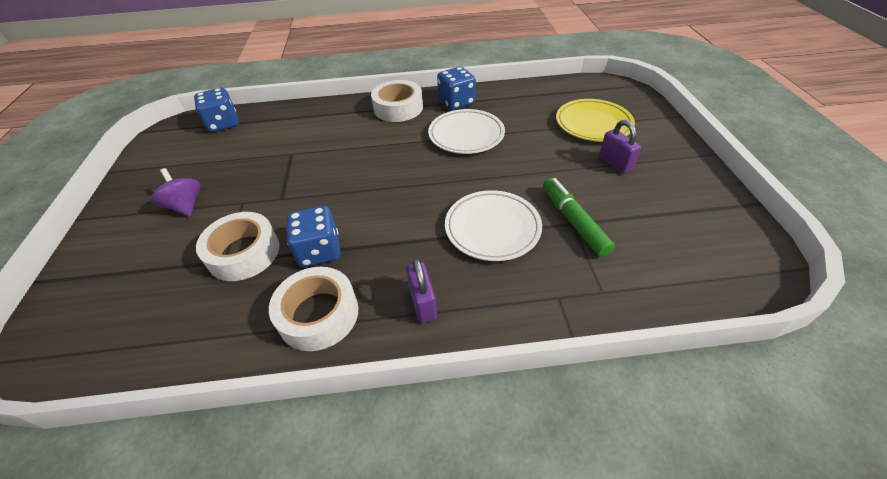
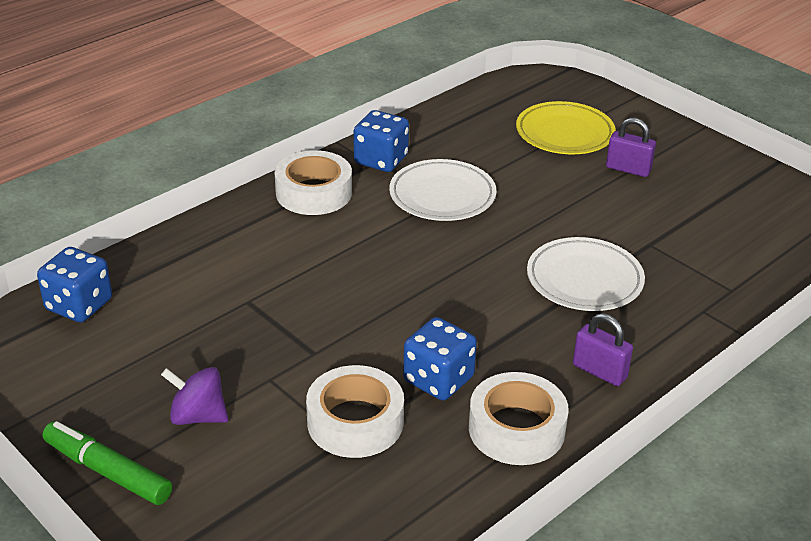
camera: 40 degrees left, 10 degrees down
(573, 221) = (649, 241): green marker -> green marker (108, 471)

